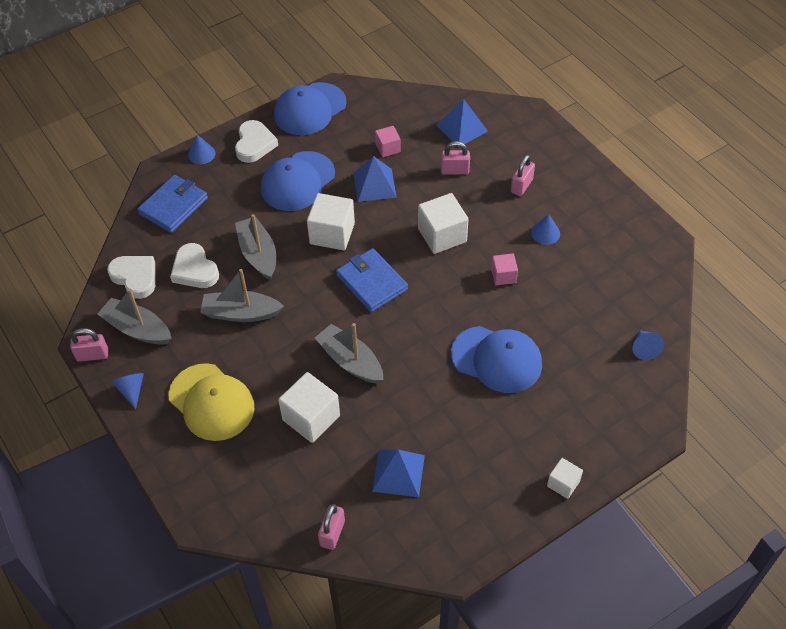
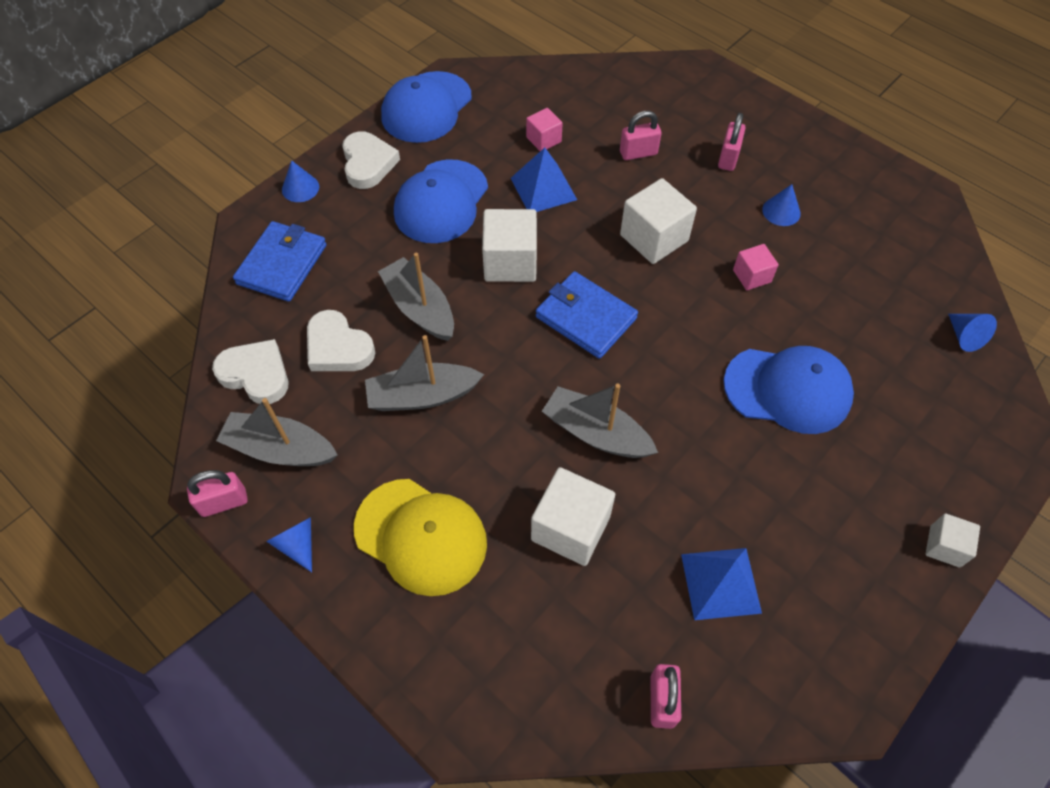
camera: 15 degrees left, 5 degrees up
(461, 128) = (627, 100): blue pyramid -> none

